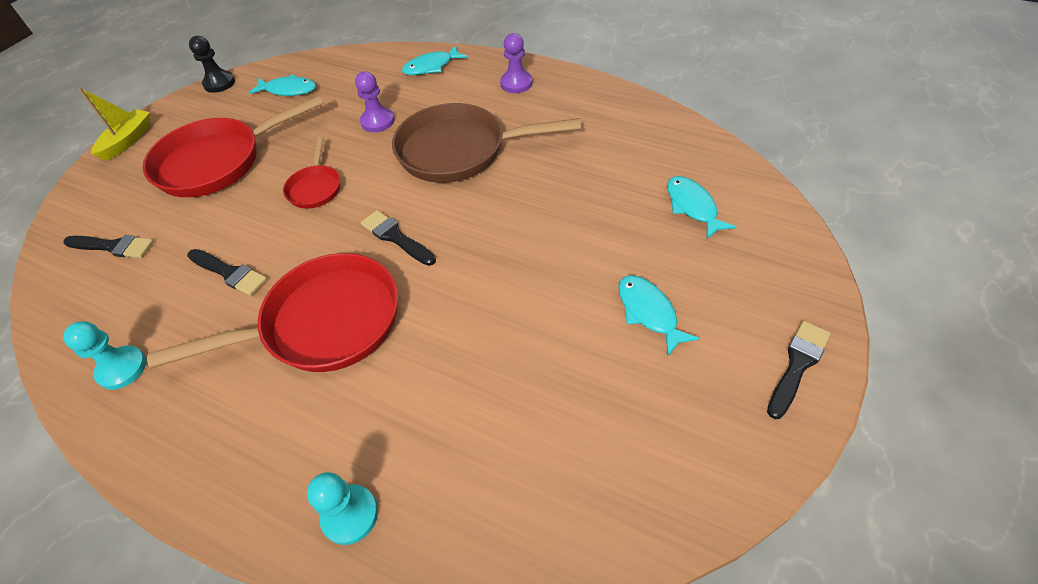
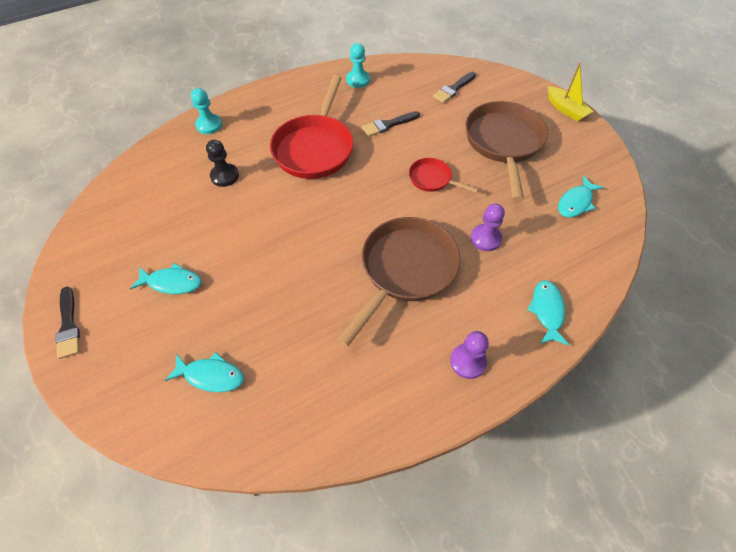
camera: 120 degrees right, 5 degrees up
(218, 162) = (503, 143): red pan -> brown pan
(219, 83) = (617, 167): black pawn -> black pawn (225, 176)
(396, 237) = (349, 199): black brush -> none

